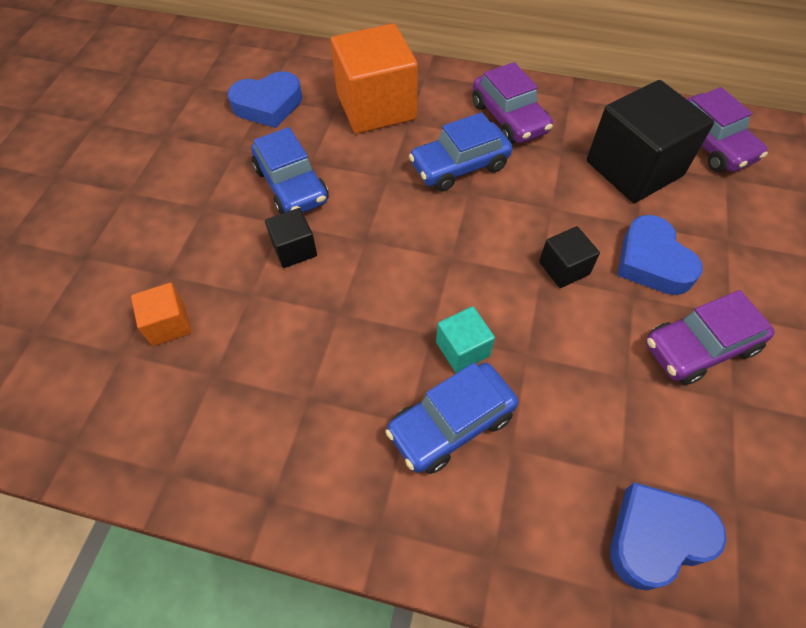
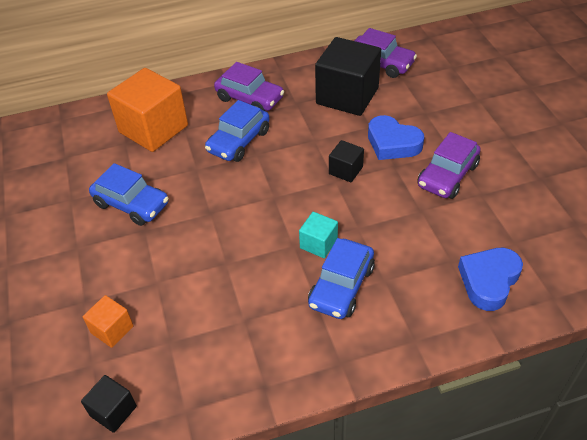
camera: 30 degrees left, 10 degrees down
(268, 105) = (72, 161): blue heart -> none
(294, 249) = (165, 241): black cube -> black cube (113, 411)

